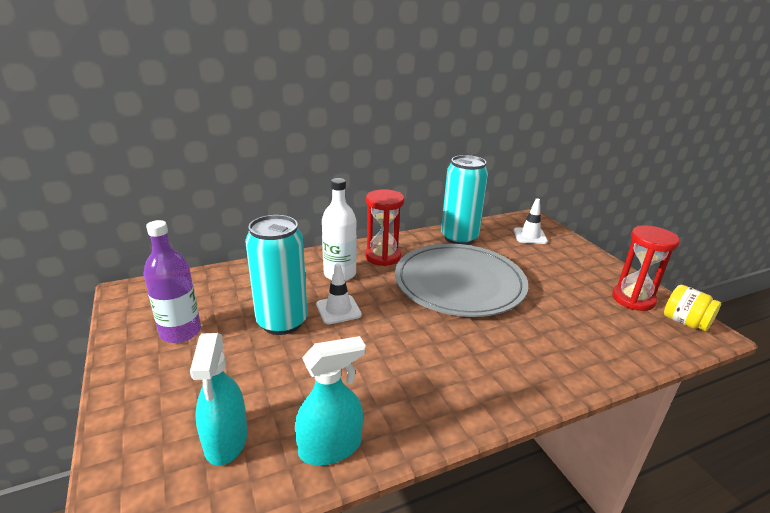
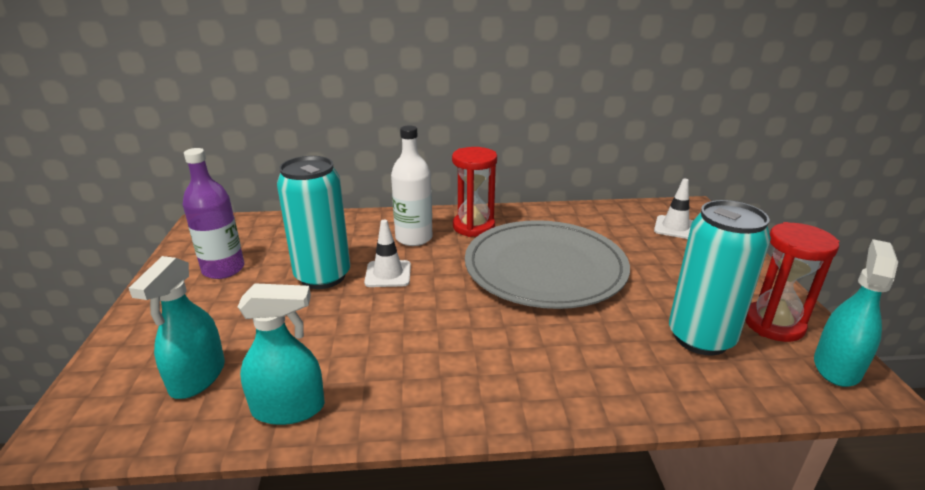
camera: 20 degrees right, 0 degrees up
(459, 238) = (579, 218): turquoise can -> turquoise can (700, 338)
(685, 322) = (836, 367): yellow jar -> turquoise spray bottle

